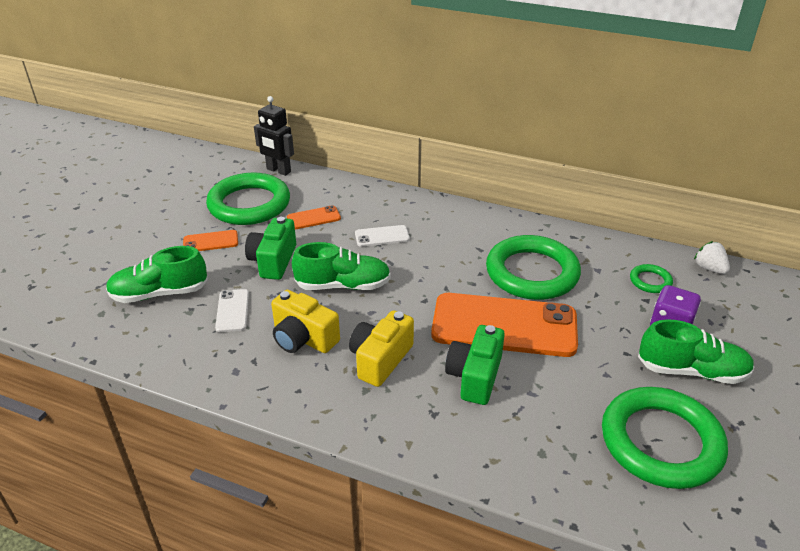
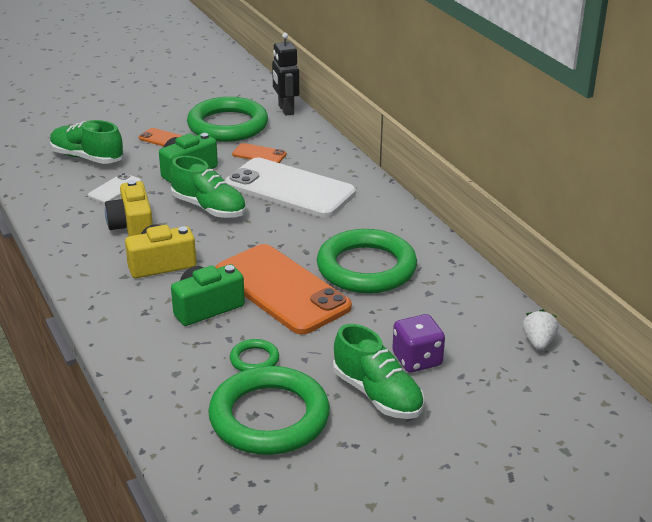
camera: 40 degrees right, 5 degrees down
(382, 236) = (290, 189): white phone -> white phone, size x2.31
(650, 281) = (461, 323): green ring -> green ring (254, 359)

